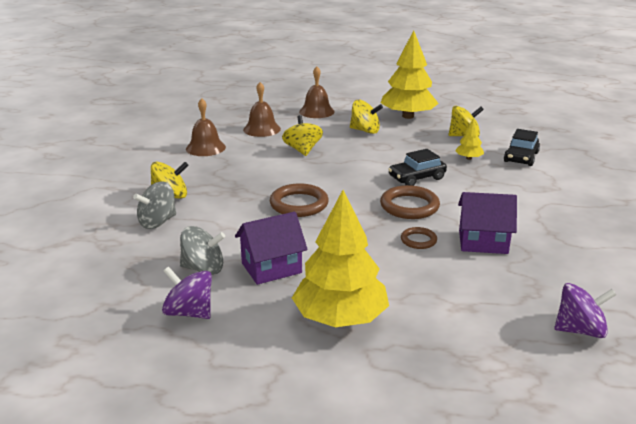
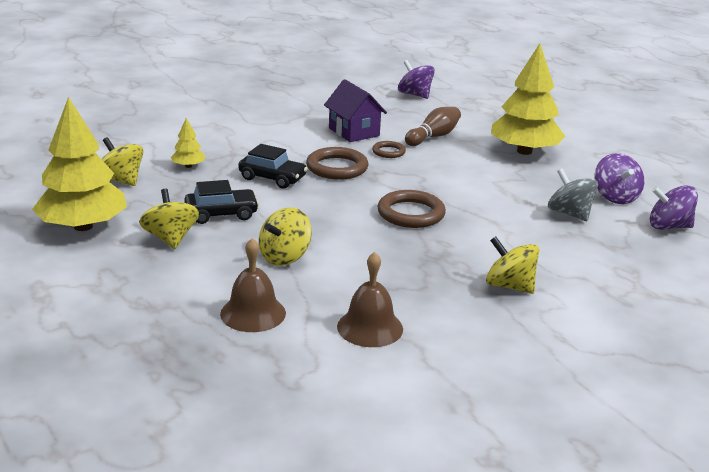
camera: 130 degrees left, 0 degrees up
(111, 306) = (669, 227): none -> purple spinning top
(157, 222) = (558, 267): grey spinning top -> none
(271, 268) = (519, 189): purple house -> none
(316, 111) = (130, 297): brown bell -> none
(432, 280) = (433, 137): none -> brown bowling pin
(521, 157) = (155, 145): black car -> black car (221, 214)

